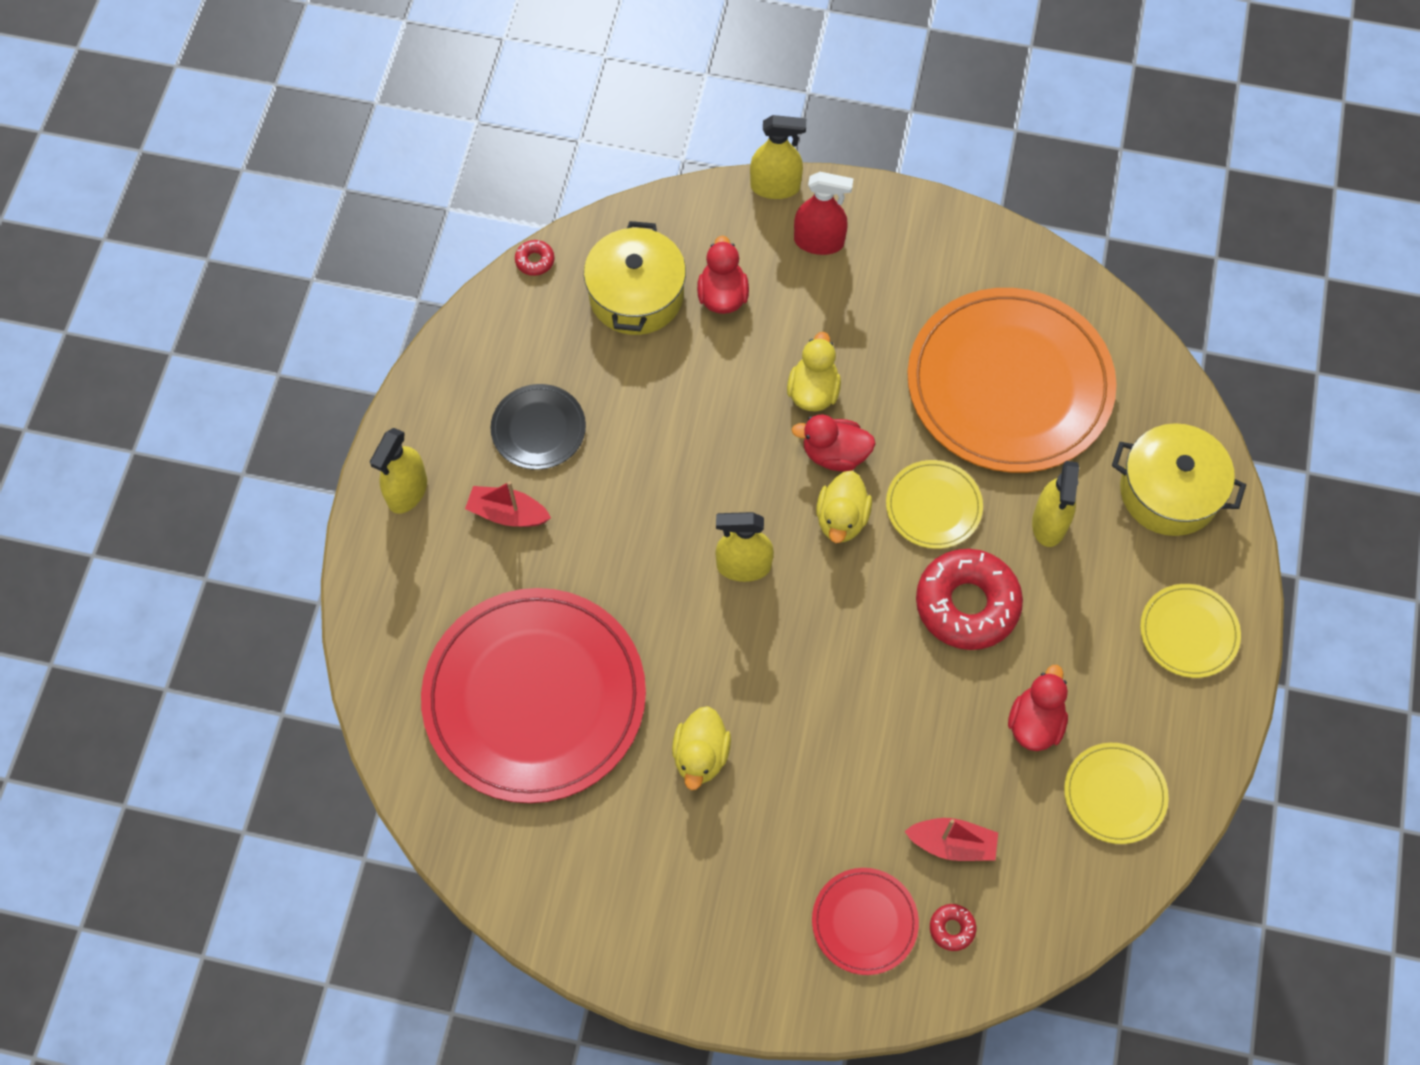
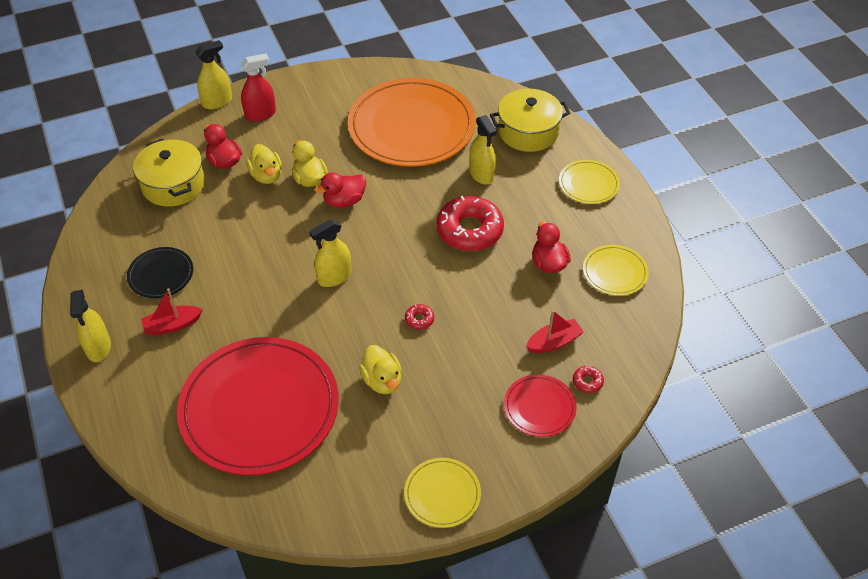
camera: 35 degrees left, 15 degrees down
(535, 261) = (99, 197): red donut -> red donut (419, 319)
(841, 519) = (371, 227): yellow duck -> yellow duck (266, 176)
(933, 506) = (416, 197): yellow plate -> yellow plate (442, 494)

